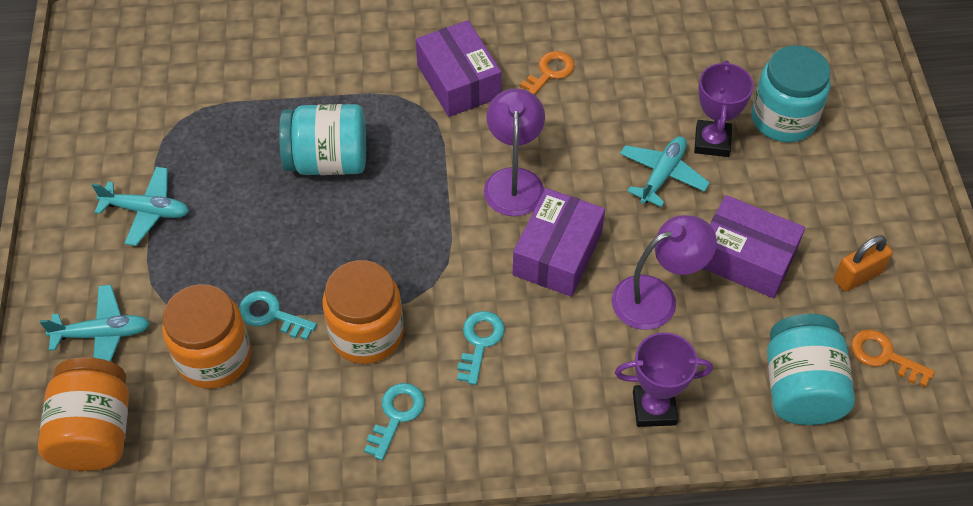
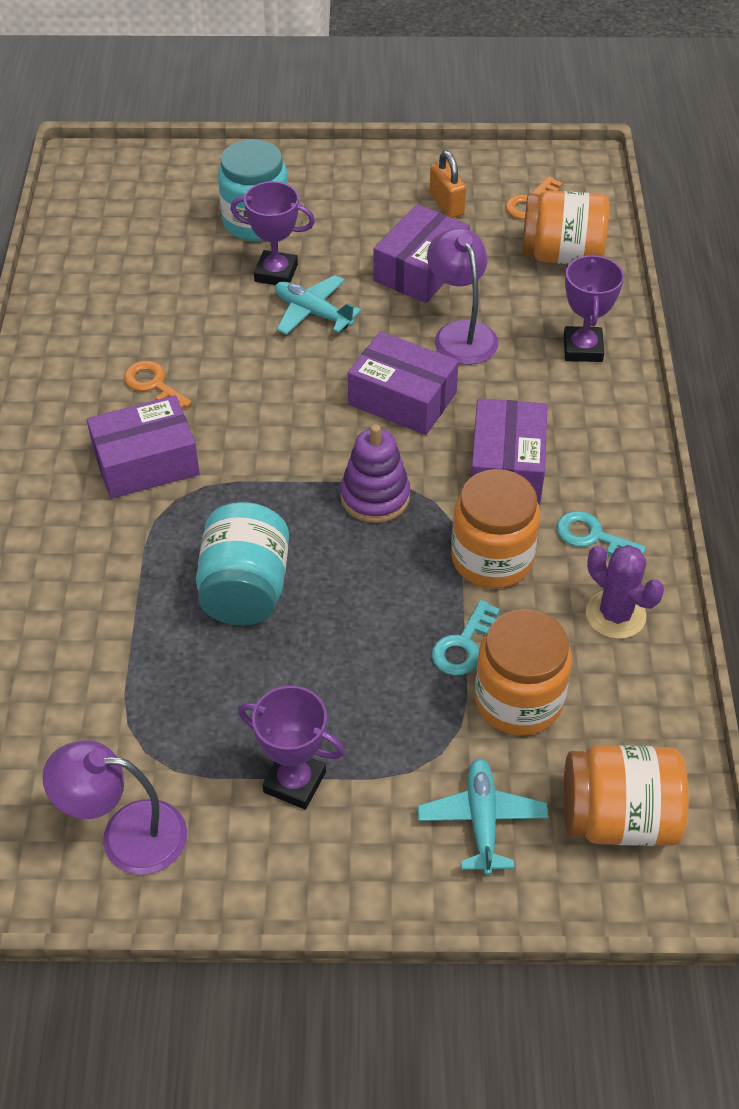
camera: 85 degrees left, 5 degrees down
(146, 211) = (294, 782): turquoise plane -> purple trophy
(304, 433) = (615, 615): none -> purple cactus
(433, 241) = (375, 497): none -> purple stacking toy
(479, 342) = (506, 466): turquoise key -> purple box
(514, 181) = (302, 425): purple lamp -> purple lamp (126, 835)
(801, 388) = (561, 255): turquoise jar -> orange jar

